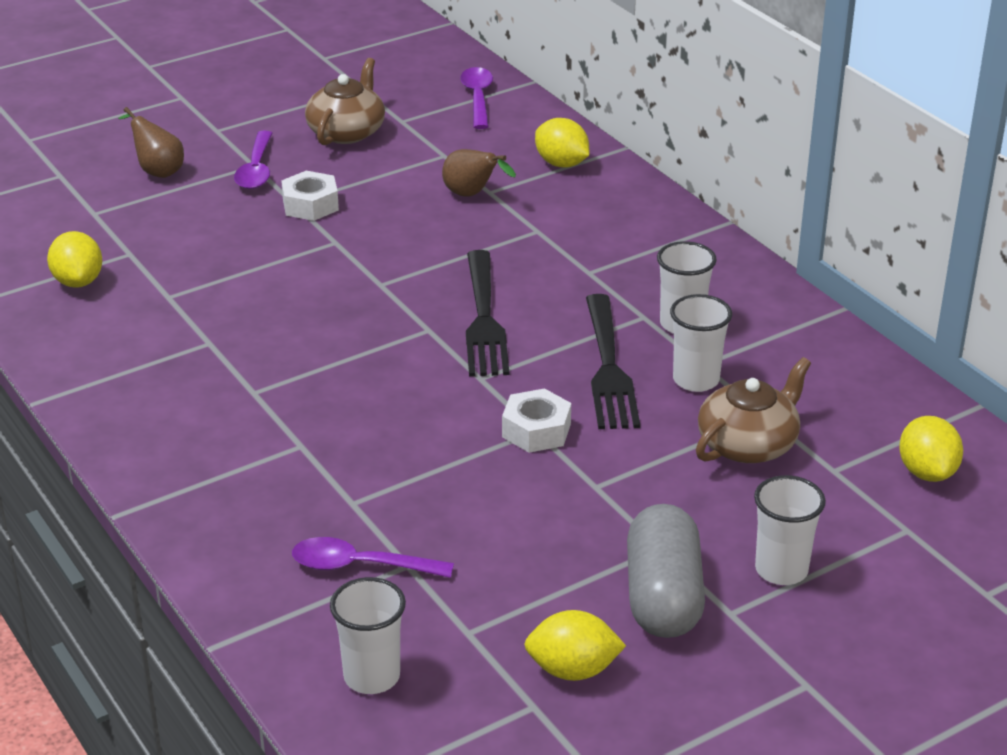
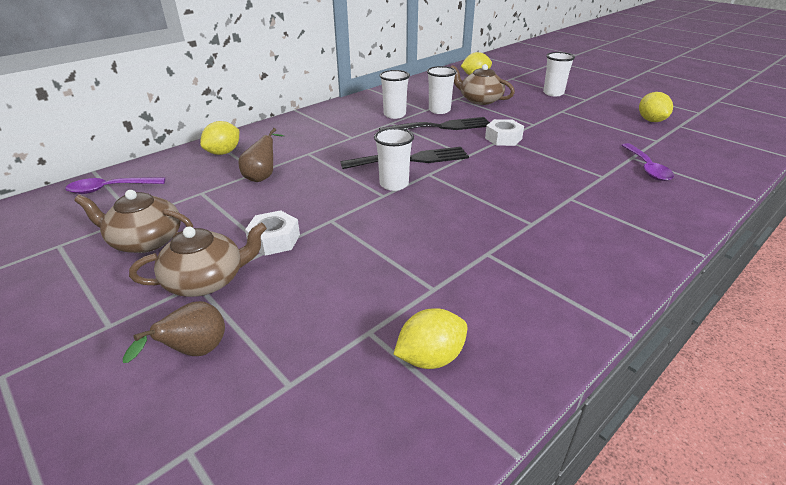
camera: 100 degrees left, 0 degrees up
(256, 169) = (206, 280): purple spoon -> brown teapot
(371, 676) = (711, 156): white cup -> white cup (394, 184)
(663, 596) = (590, 109): grey capsule -> none

